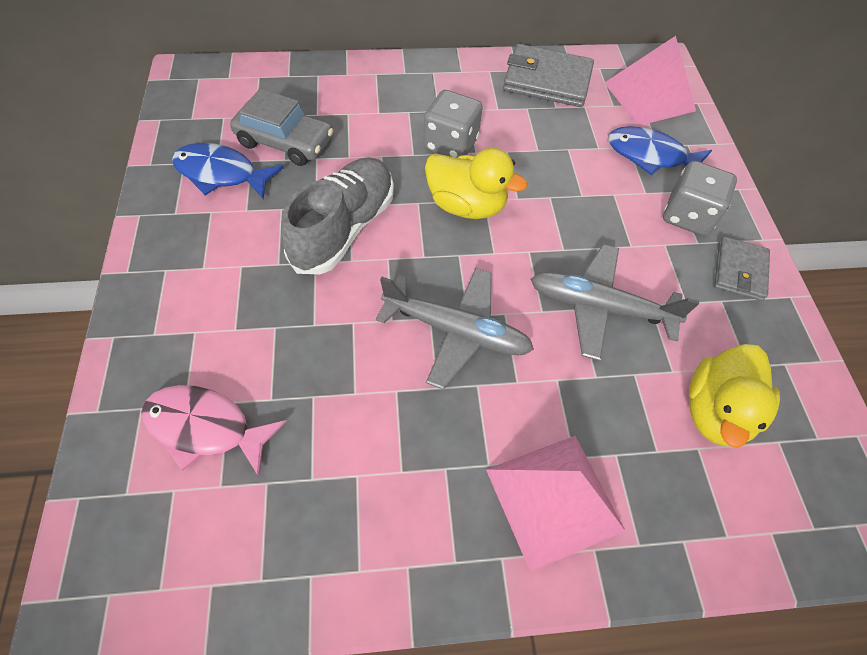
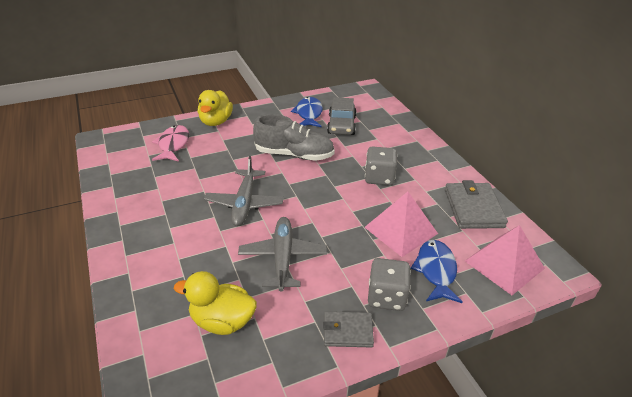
camera: 75 degrees right, 20 degrees down
(466, 205) = (334, 192): yellow duck -> yellow duck (216, 121)
(553, 499) = (154, 253): pink pyramid -> pink pyramid (401, 230)

